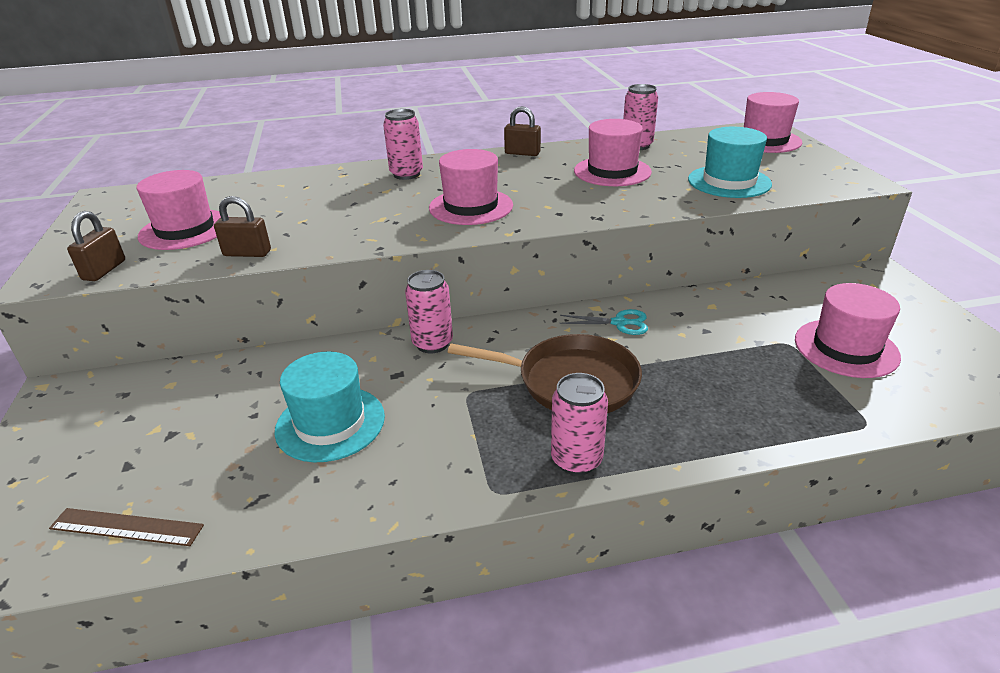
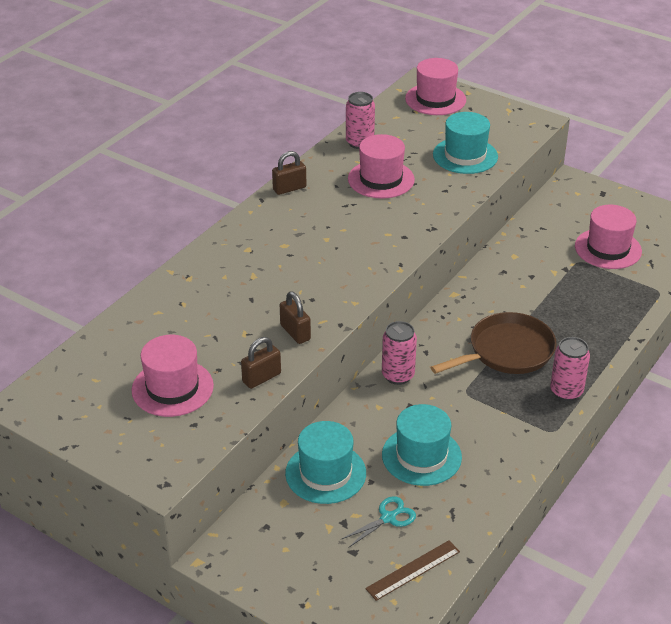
camera: 45 degrees left, 5 degrees up
(104, 270) = (188, 447): brown padlock -> brown padlock (295, 332)
(237, 383) = (325, 473): none -> turquoise hat
(406, 174) = (239, 252): pink can -> none
(471, 206) = (339, 260): pink hat -> none
(619, 323) = (481, 297): turquoise scissors -> turquoise scissors (388, 518)

